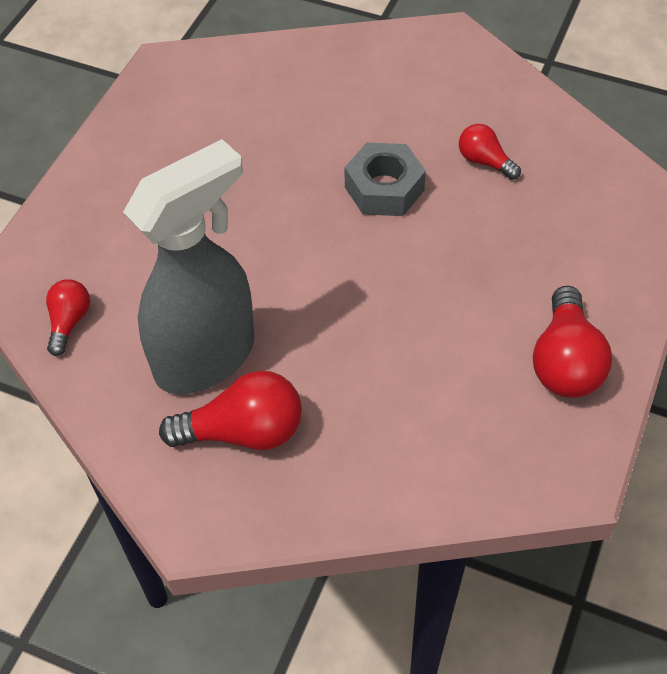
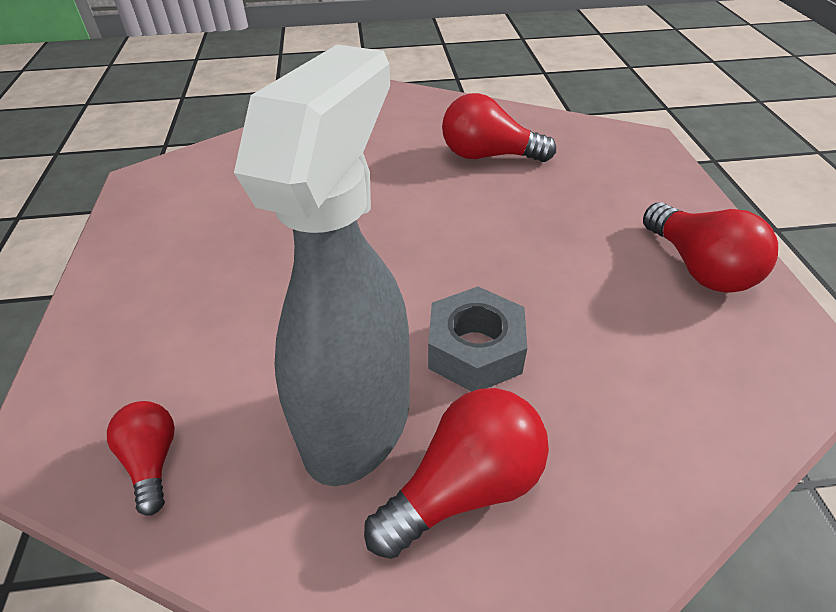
camera: 30 degrees left, 10 degrees down
(384, 189) = (422, 200): grey nut -> grey nut (475, 350)
(484, 161) = (488, 156): red light bulb -> red light bulb, size x1.71

